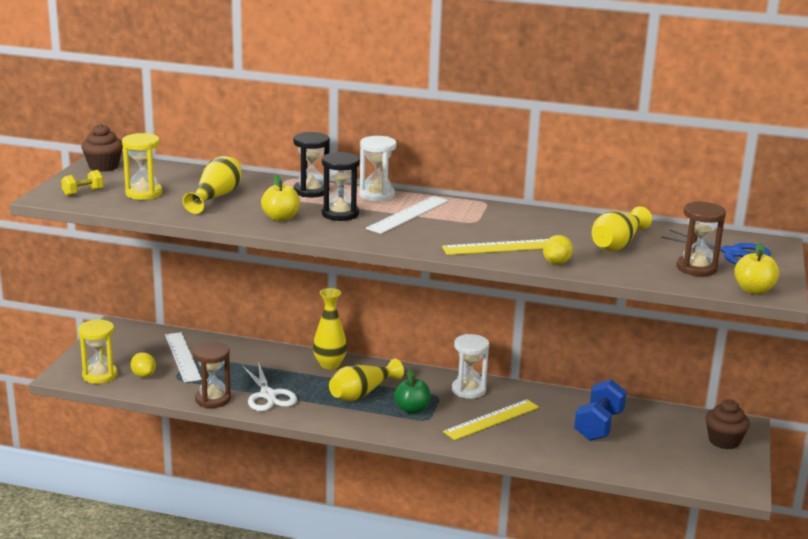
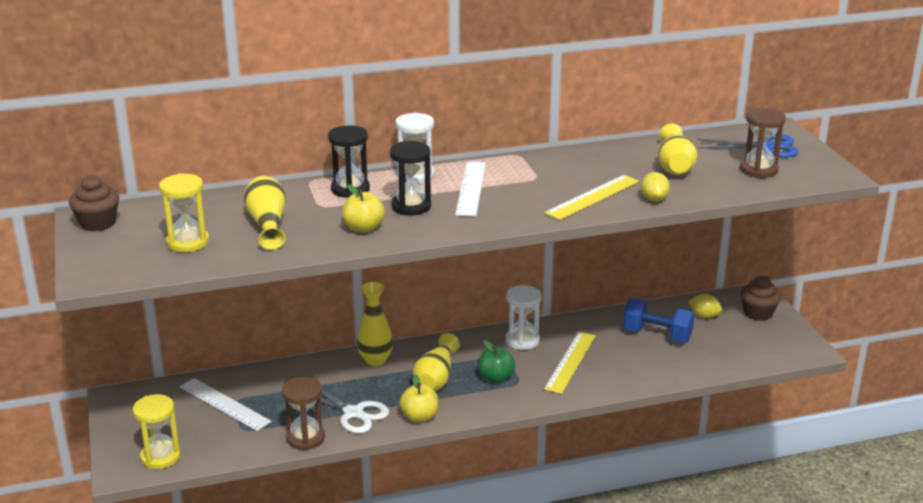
camera: 30 degrees left, 5 degrees up
(83, 192) = (120, 261): yellow dumbbell -> none
(143, 375) = (207, 439): yellow lemon -> yellow lemon (704, 316)
(598, 425) = (657, 335): blue dumbbell -> blue dumbbell turned 60 degrees counterclockwise
(753, 290) = (822, 177): yellow apple -> yellow apple (419, 417)

